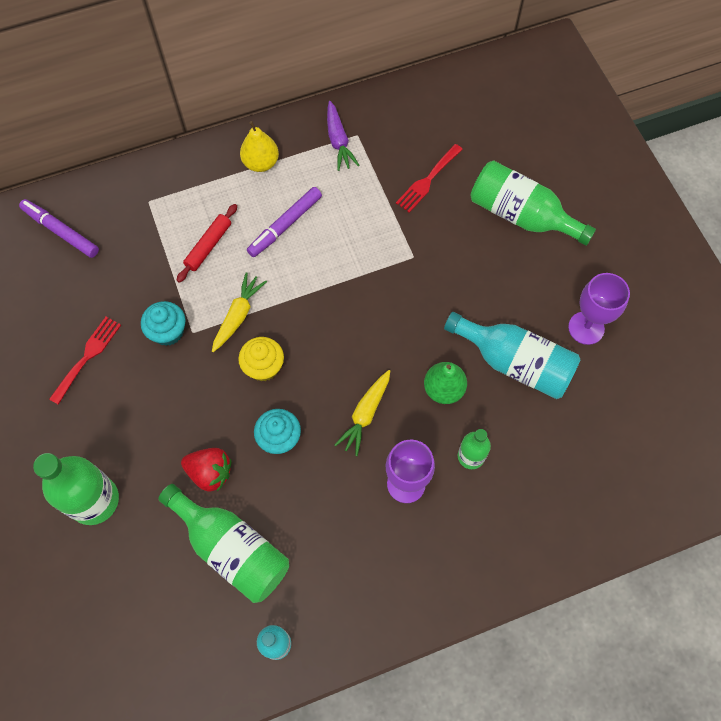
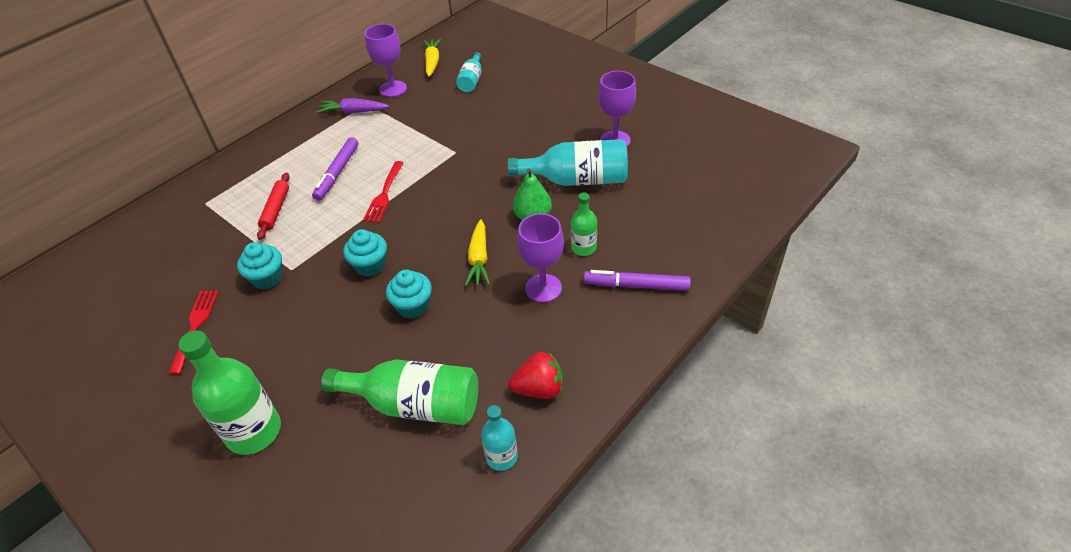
camera: 25 degrees left, 20 degrees down
(61, 231) = (127, 252): purple marker -> purple marker (636, 285)
(210, 472) = (362, 358): red strawberry -> red strawberry (539, 389)
(238, 315) = (328, 242): yellow carrot -> yellow carrot (432, 62)
(261, 163) = (295, 145): yellow pear -> none
(263, 367) = (370, 265): yellow cupcake -> turquoise cupcake
(338, 141) = (353, 112): purple carrot -> purple carrot turned 135 degrees clockwise
(394, 125) = (393, 89): none -> purple goblet
(427, 180) = (438, 108): red fork -> red fork (384, 195)
(483, 154) = (471, 80): none -> turquoise bottle
(521, 215) = (522, 101): green bottle -> none

